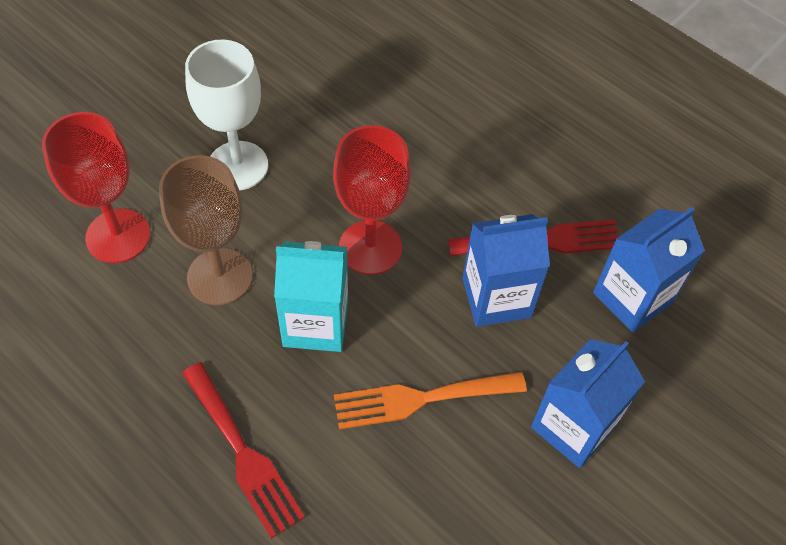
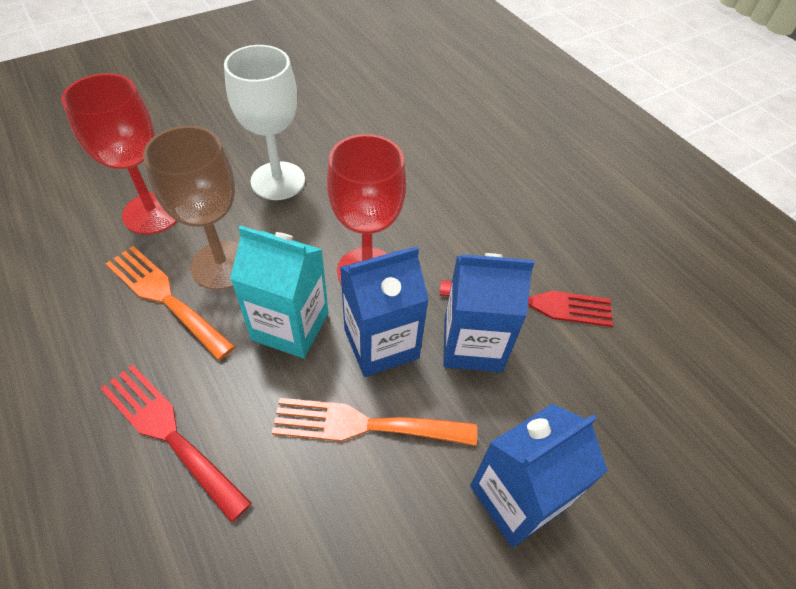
camera: 15 degrees right, 5 degrees down
(176, 325) = (165, 297): none -> orange fork
(243, 454) = (169, 433): red fork -> red fork turned 150 degrees clockwise
(632, 298) = (613, 378): blue carton -> blue carton (381, 344)

